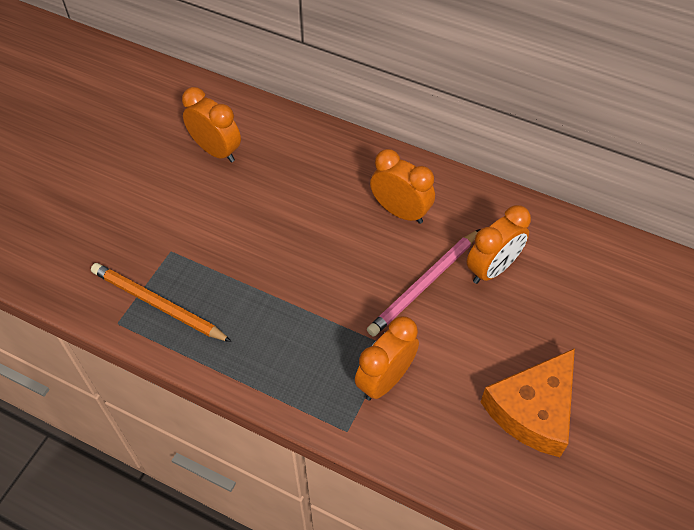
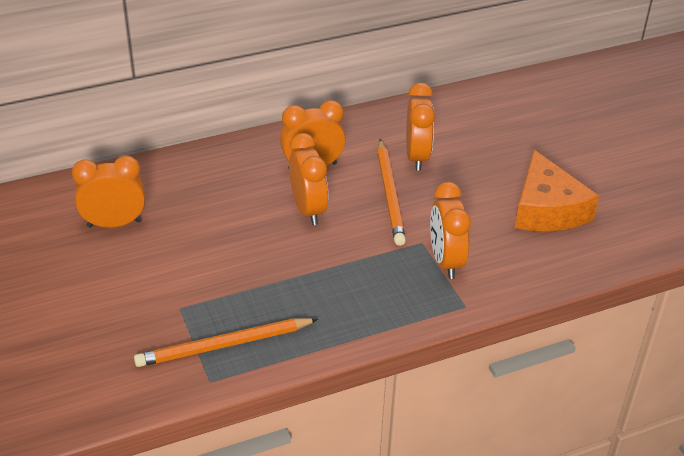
camera: 50 degrees left, 15 degrees down
(348, 246) = (308, 210): none -> orange clock
(424, 284) = (390, 194): pink pencil -> orange pencil

